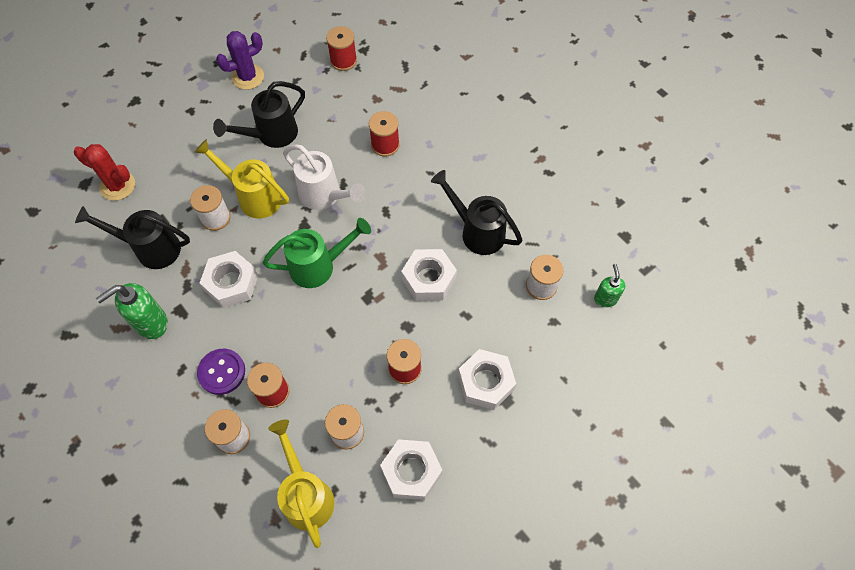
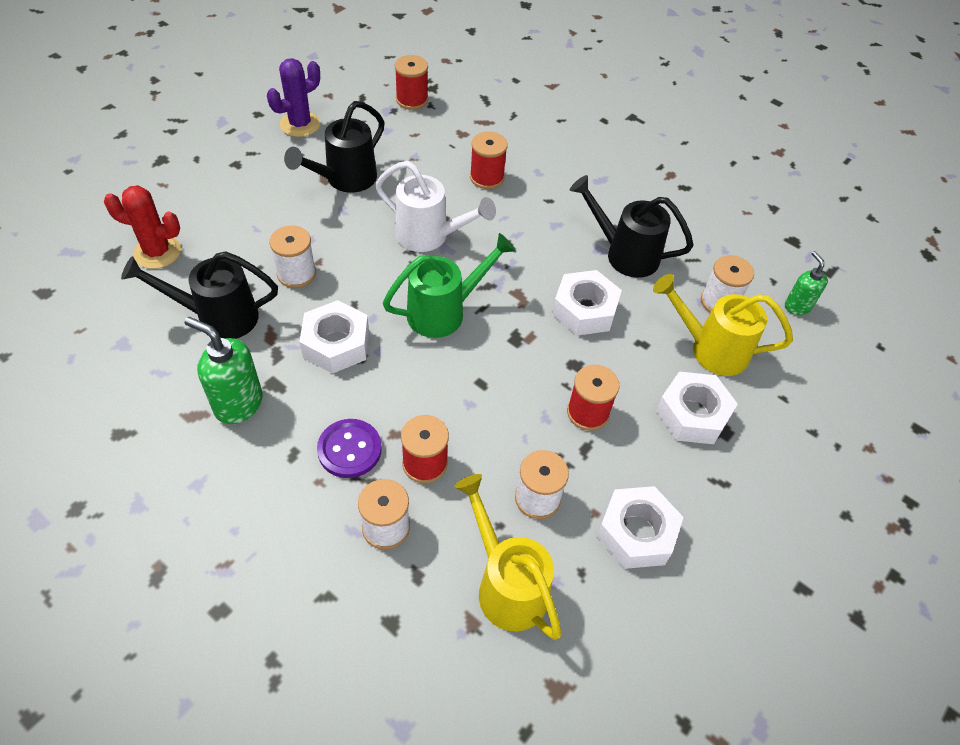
camera: 15 degrees left, 10 degrees down
(151, 323) = (238, 404): green soap dispenser -> green soap dispenser turned 75 degrees clockwise
(254, 197) = (341, 246): yellow watering can -> yellow watering can (711, 349)

